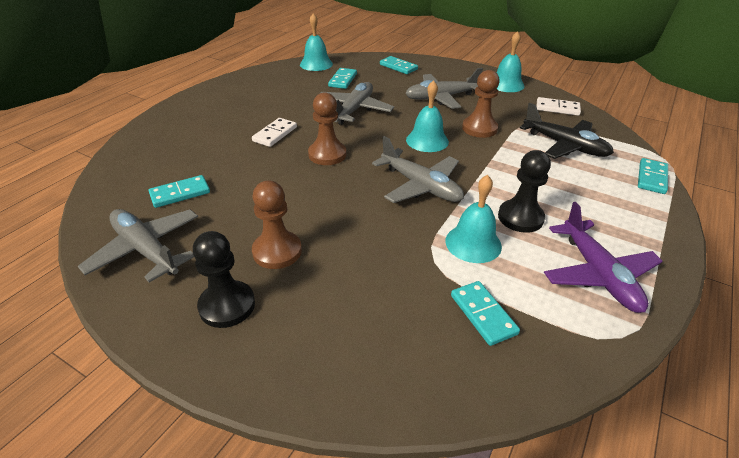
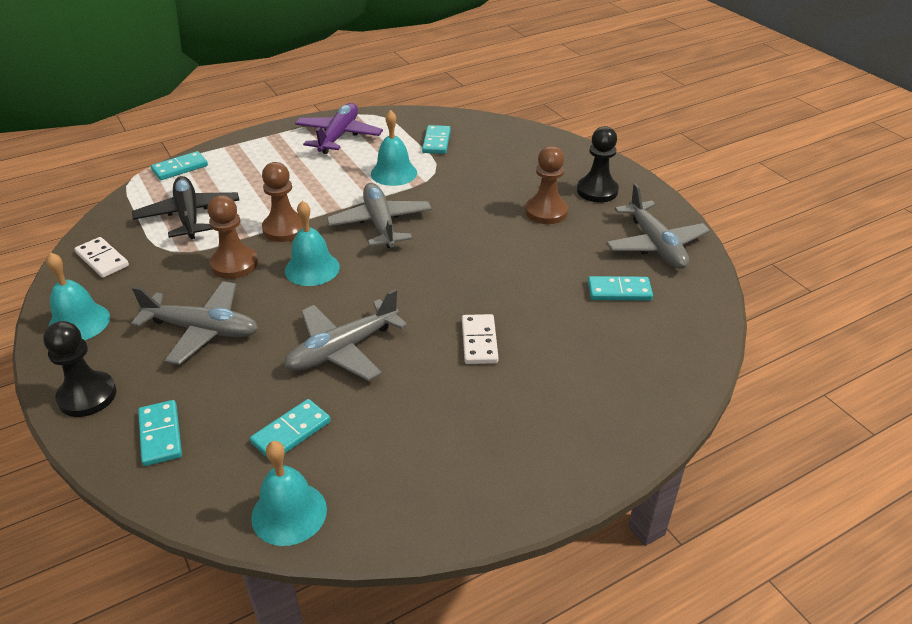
camera: 150 degrees left, 0 degrees up
(275, 134) = (479, 341): white domino -> white domino turned 60 degrees counterclockwise
(327, 154) = (438, 288): brown pawn -> brown pawn (284, 229)
(520, 217) = (335, 176): black pawn -> black pawn (87, 396)

